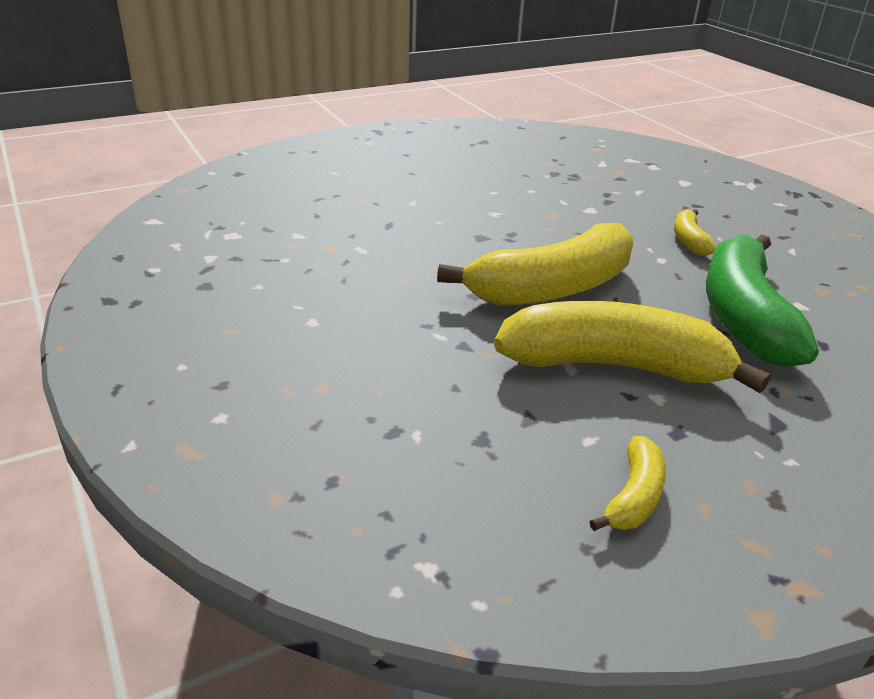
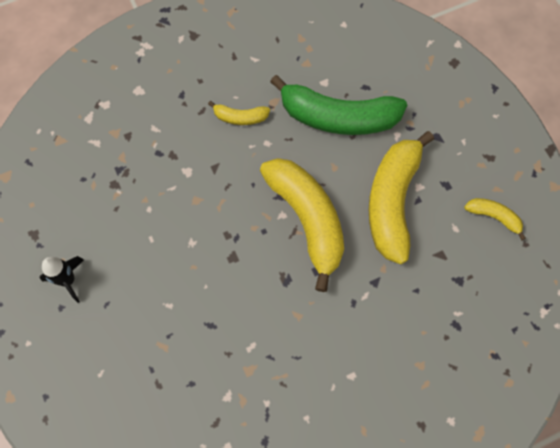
camera: 85 degrees left, 35 degrees up
(436, 156) = (68, 280): none -> black rocket

